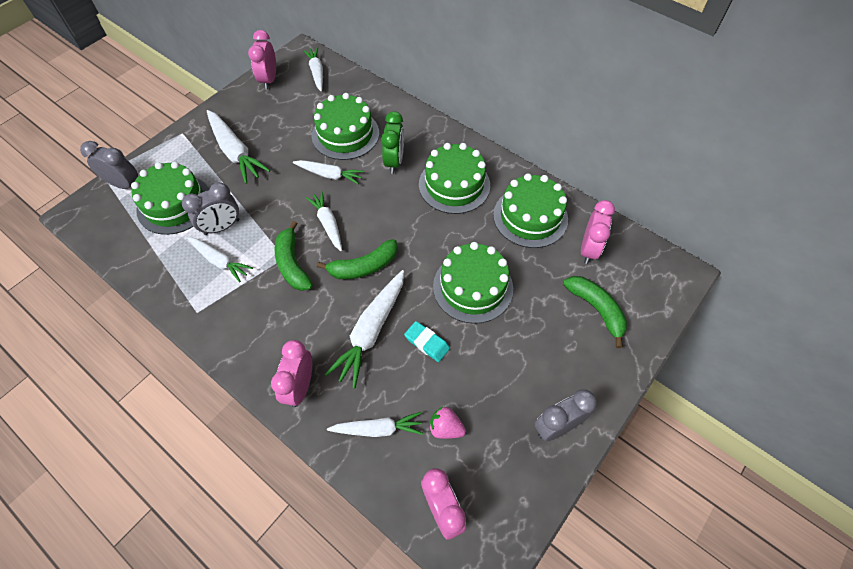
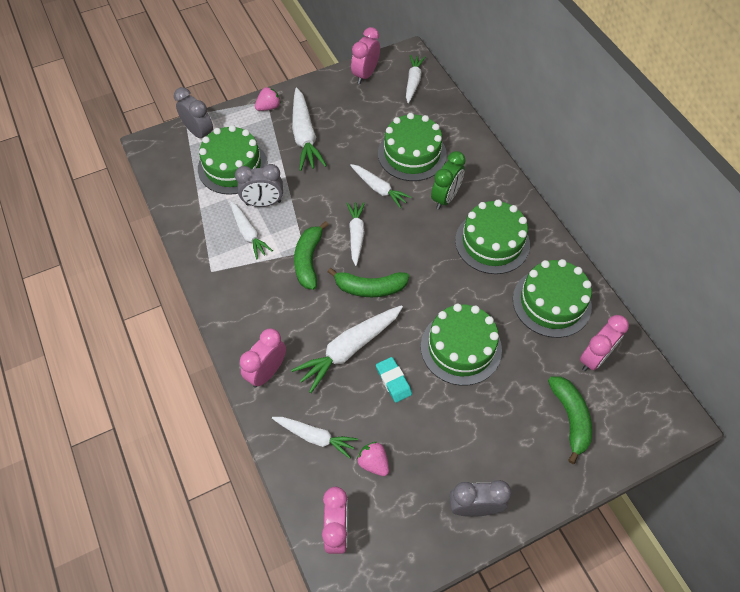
camera: 25 degrees right, 0 degrees up
(187, 138) = (268, 107): none -> pink strawberry

